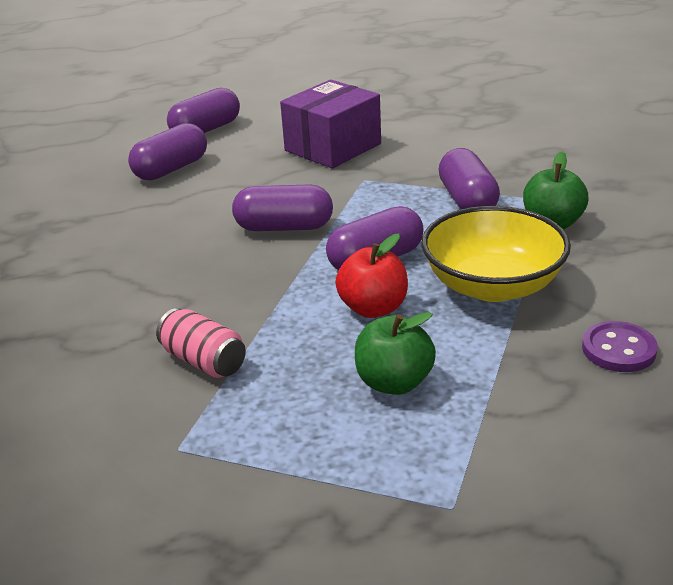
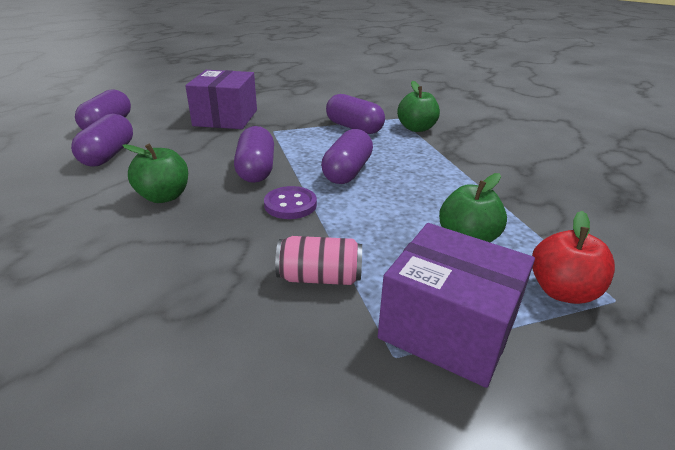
camera: 40 degrees left, 0 degrees up
(170, 232) = (164, 196): none -> green apple
(249, 450) = (448, 328): none -> purple box
(284, 227) = (256, 170): purple capsule -> purple capsule turned 60 degrees counterclockwise
(373, 308) = (388, 199): red apple -> red apple (562, 291)
(493, 285) = (435, 166): yellow bowl -> none
(618, 349) = (543, 178): purple button -> purple button (290, 205)

